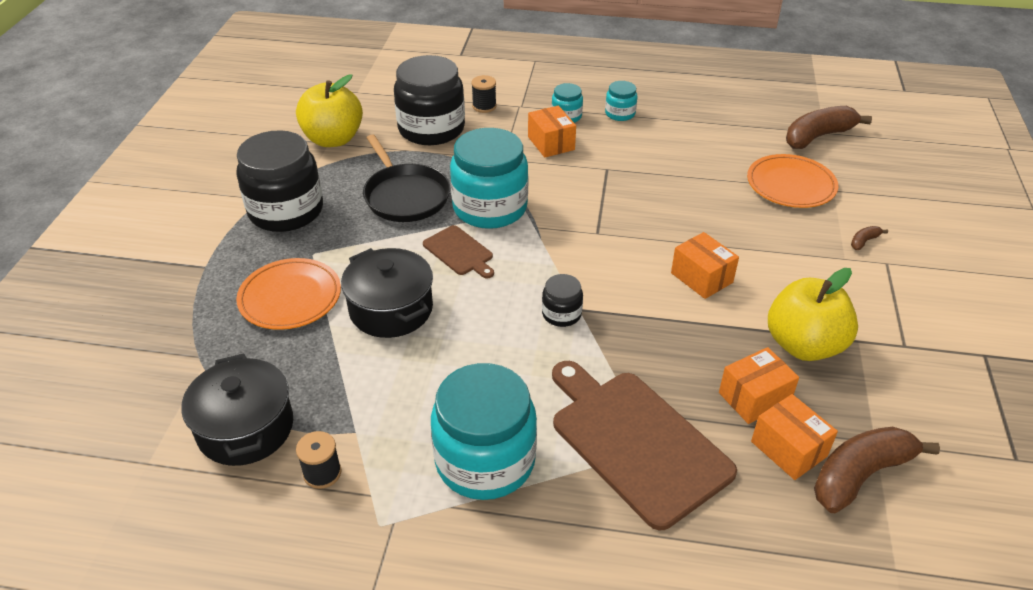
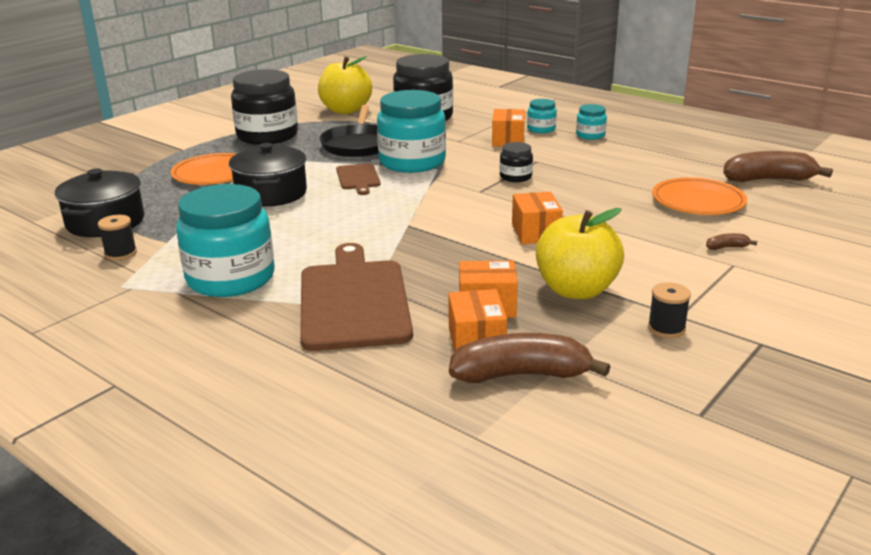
camera: 30 degrees right, 15 degrees down
(484, 106) = (480, 113): black spool -> black spool (666, 328)
(561, 314) = (390, 224): black jar -> black jar (515, 177)

